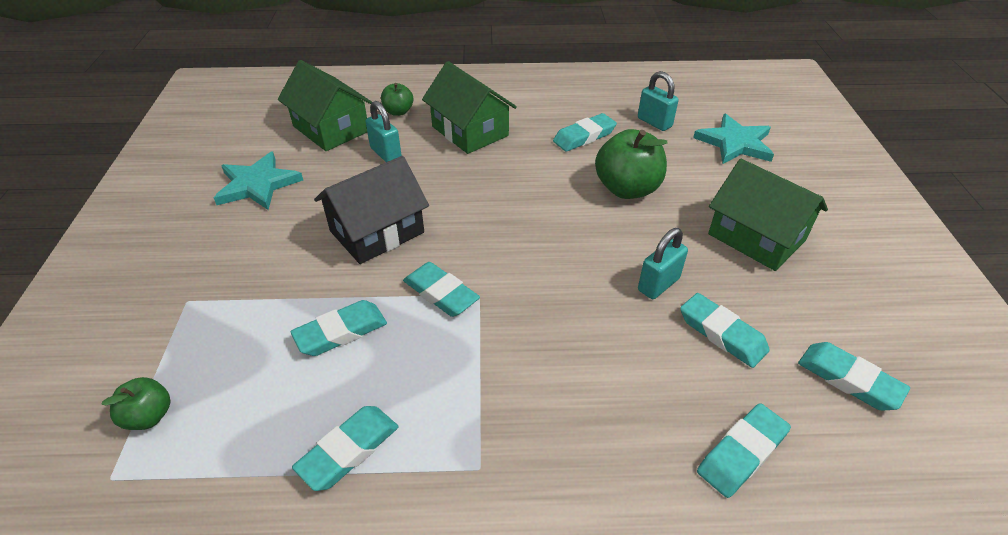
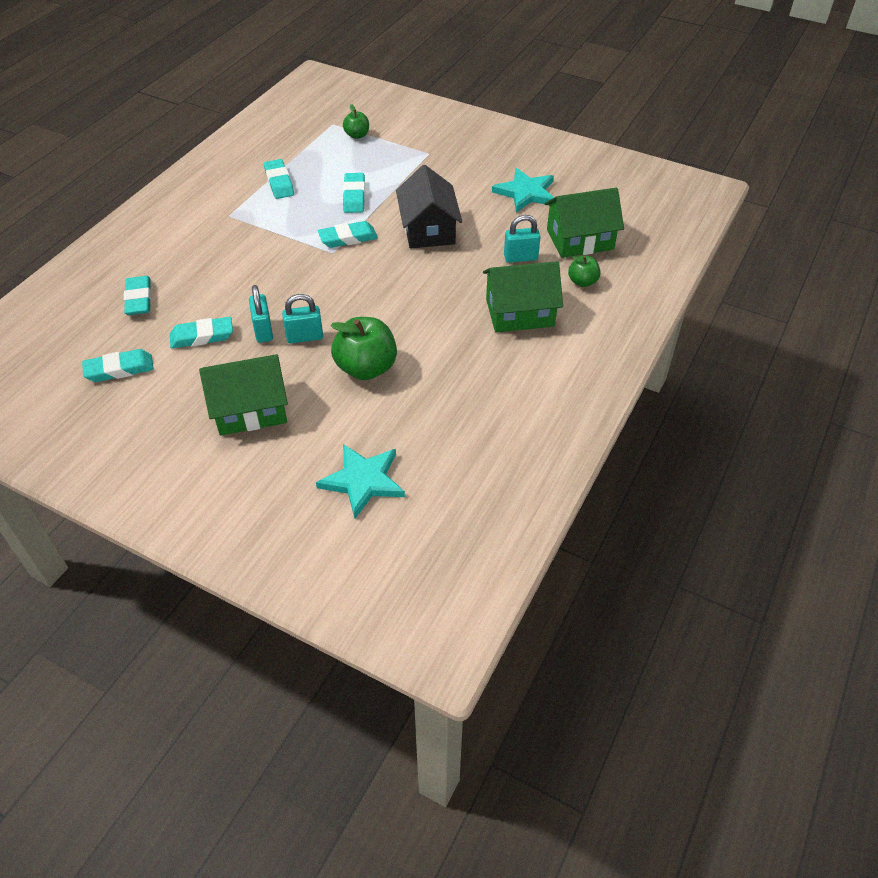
camera: 120 degrees right, 5 degrees up
(584, 136) = (457, 379): turquoise eraser -> none
(654, 122) = (441, 441): turquoise padlock -> turquoise padlock (305, 337)

